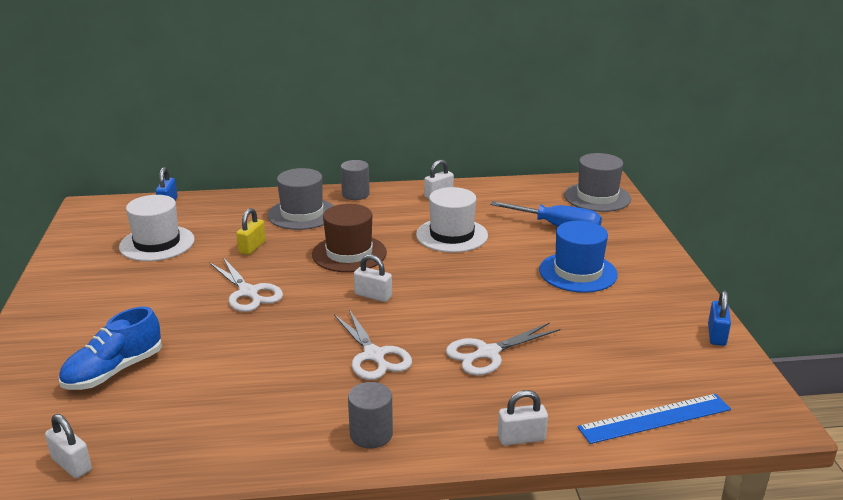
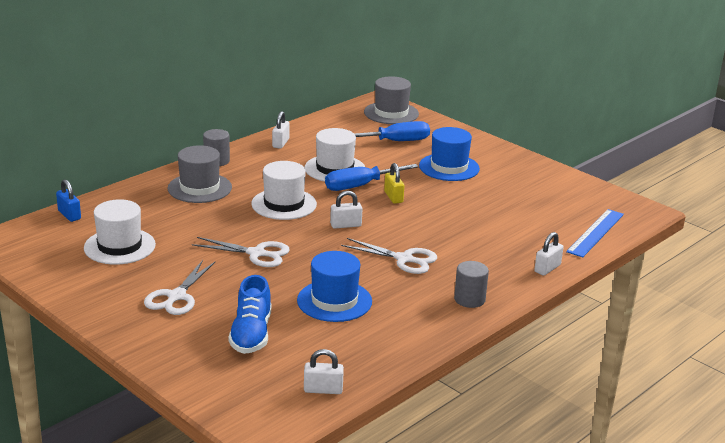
camera: 40 degrees left, 0 degrees up
(236, 371) = (334, 301): none -> blue hat
(252, 247) = (203, 224): yellow padlock -> yellow padlock (393, 197)
(349, 253) = (284, 204): brown hat -> white hat
(451, 260) = (361, 186): none -> blue screwdriver
(487, 353) = (466, 233): white scissors -> white scissors (176, 296)
(716, 335) = (569, 178): blue padlock -> none

